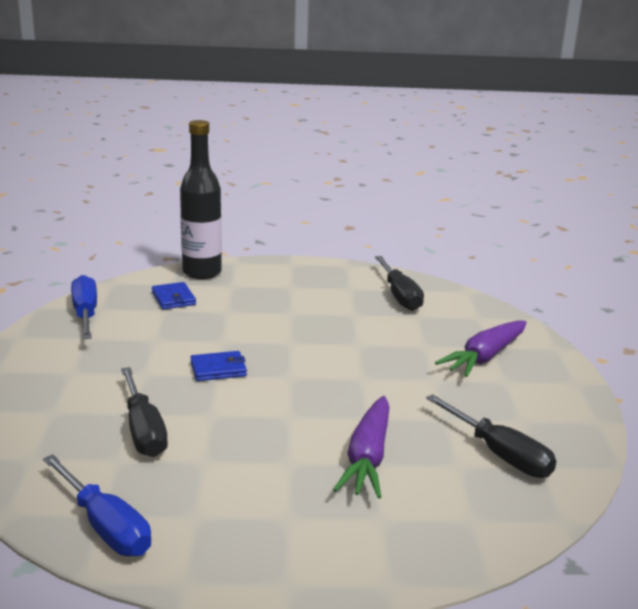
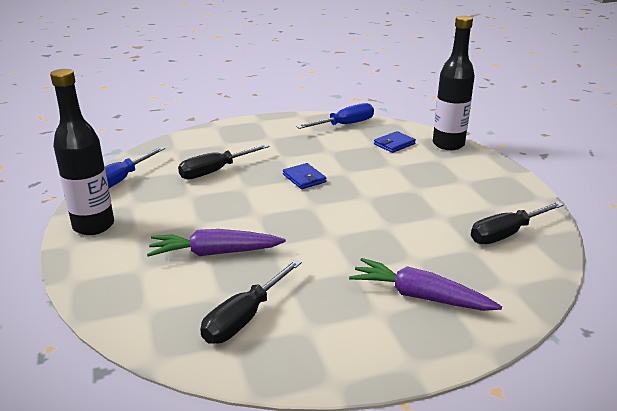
camera: 75 degrees right, 5 degrees up
(244, 559) = (93, 226): none -> black bottle

